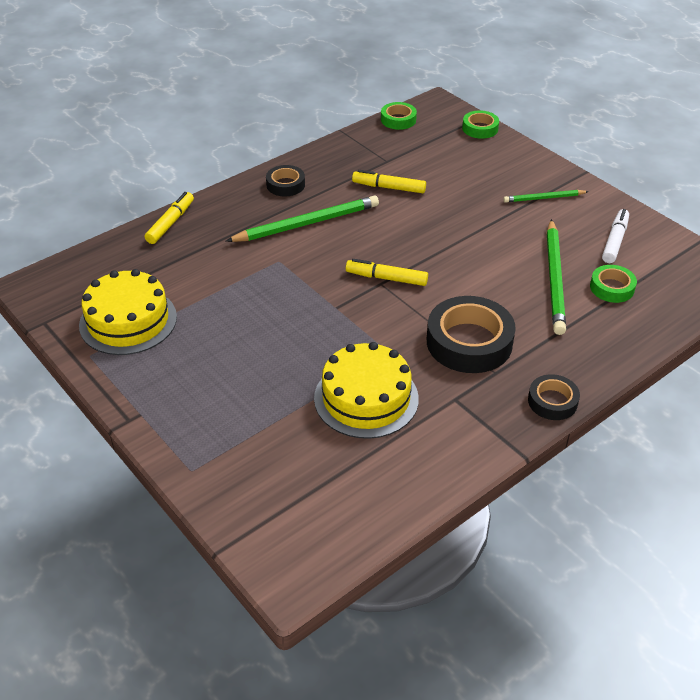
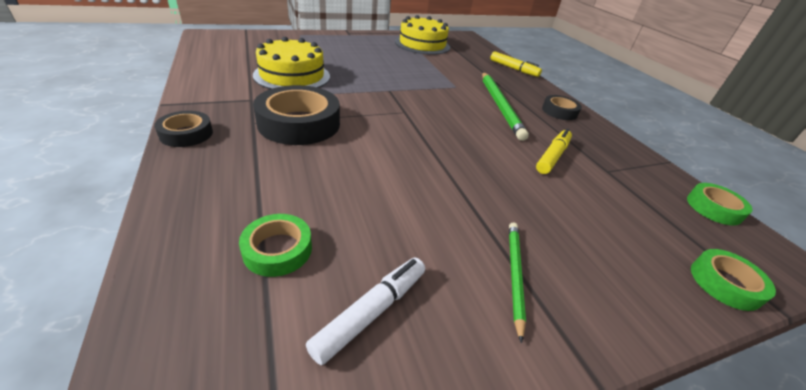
camera: 105 degrees right, 5 degrees down
(386, 278) = (409, 115): yellow marker -> none
(555, 279) = (336, 206): green pencil -> none
(615, 241) = (371, 312): white marker -> white marker turned 90 degrees counterclockwise

